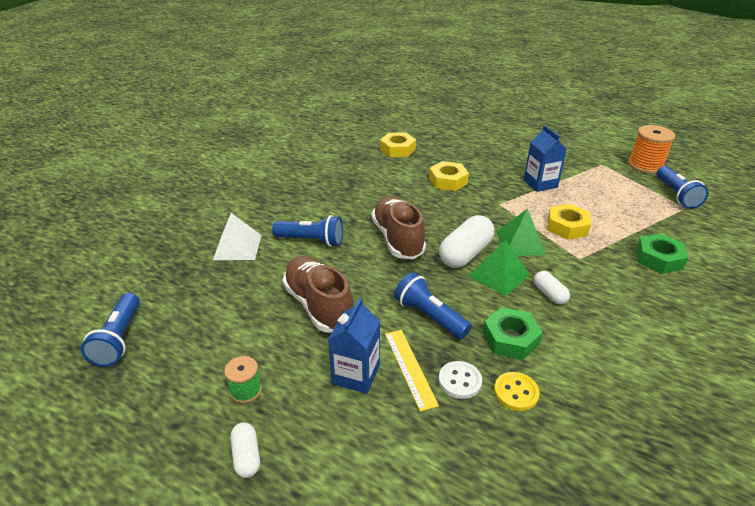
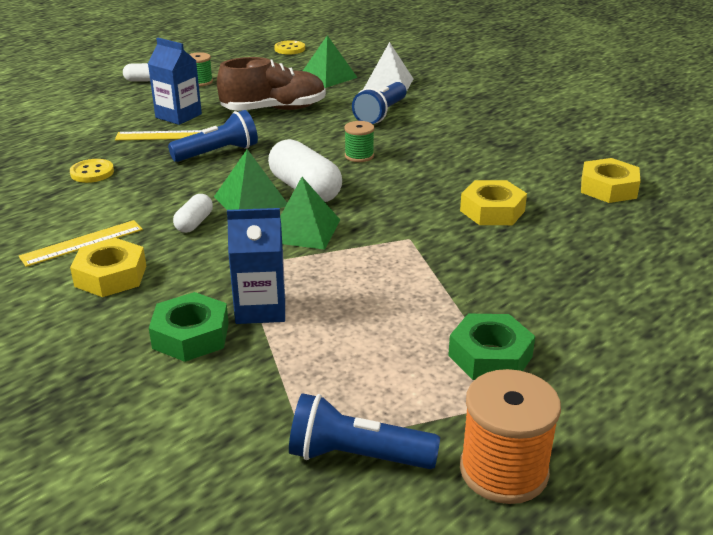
camera: 105 degrees right, 5 degrees down
(119, 339) = (289, 49): blue flashlight -> yellow button
(219, 288) = (328, 77): none -> green pyramid
(398, 239) = (359, 156): brown shoe -> green spool
(460, 381) = (129, 152): white button -> none
(510, 338) = (152, 185): green nut -> green nut (490, 356)
(540, 183) = (459, 292): blue carton -> blue carton (260, 308)
(549, 294) = (194, 223): white capsule -> white capsule turned 60 degrees counterclockwise
(567, 226) = (319, 279): yellow nut -> yellow nut (111, 276)
(622, 345) = (82, 243): none -> yellow ruler

